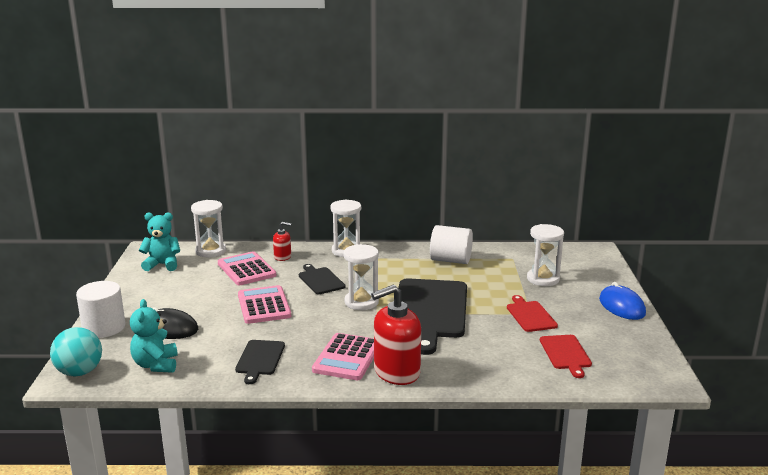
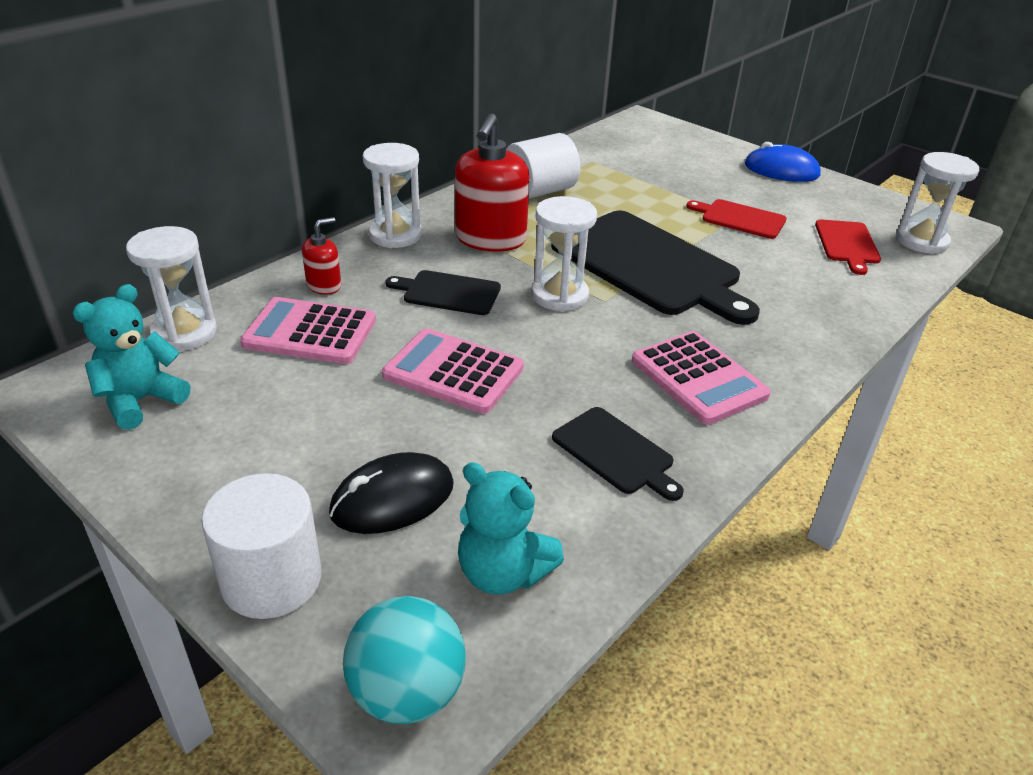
camera: 50 degrees left, 15 degrees up
(396, 372) = (777, 361): red soap dispenser -> red soap dispenser (490, 239)
(543, 279) = (666, 172): white hourglass -> white hourglass (921, 241)
(565, 353) = (847, 244): red cutting board -> red cutting board turned 60 degrees clockwise

